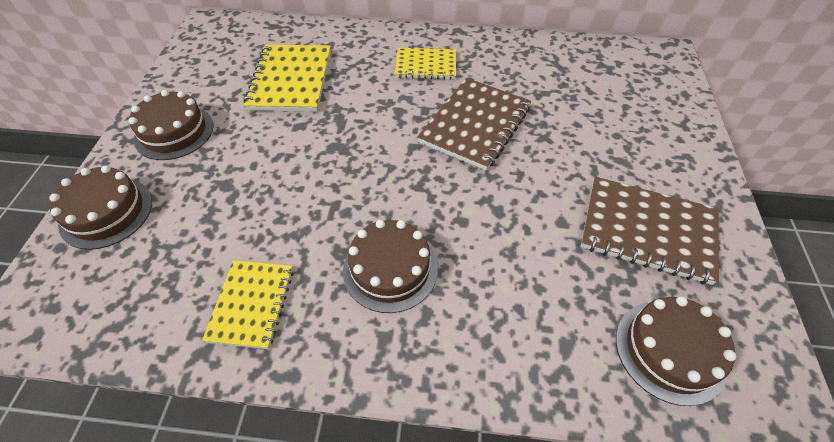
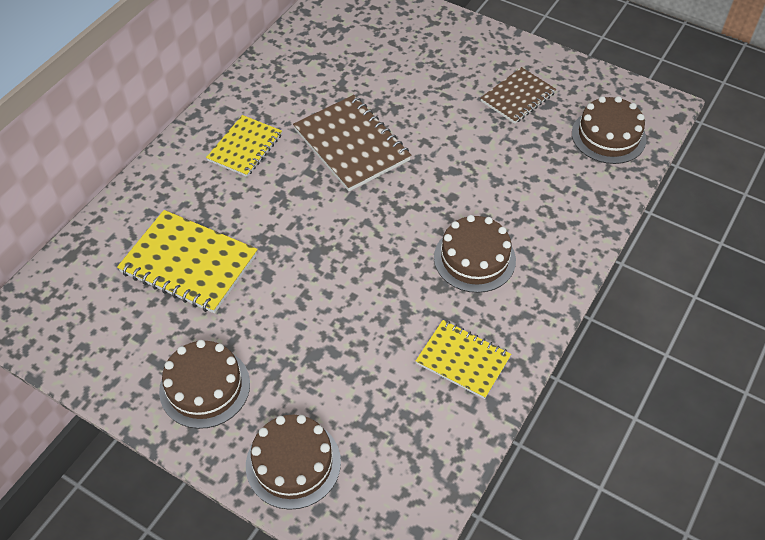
camera: 65 degrees left, 0 degrees up
(647, 231) = (518, 97): brown notebook -> brown notebook, size x0.64

